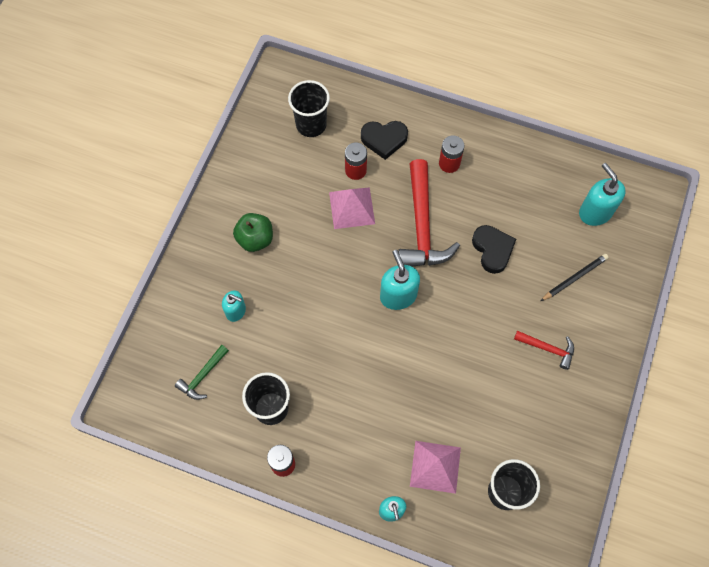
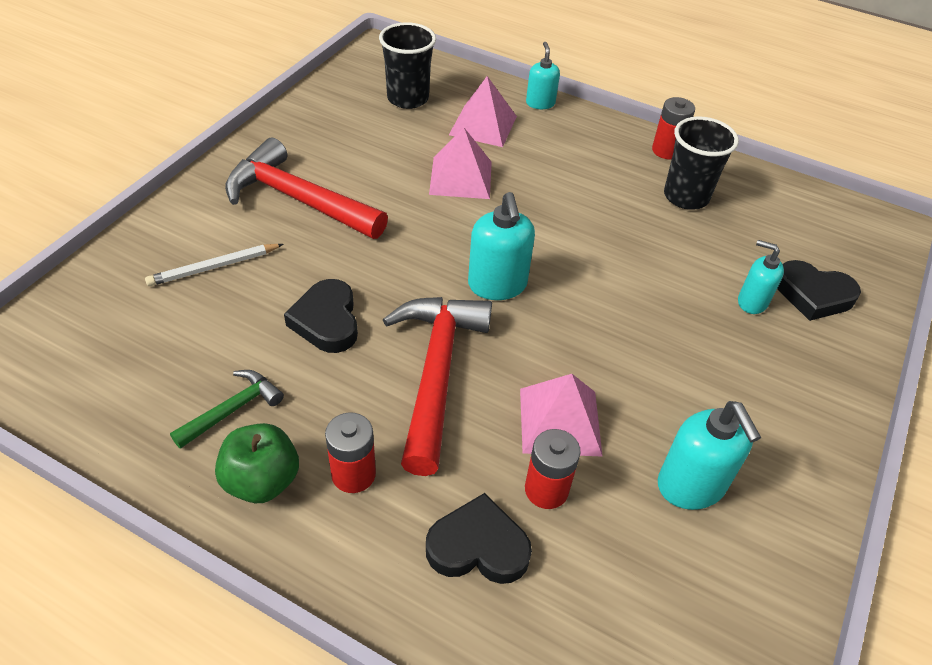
camera: 175 degrees left, 20 degrees down
(194, 325) = (813, 295): none -> black heart
(202, 376) = (785, 238): green hammer -> green hammer (233, 409)
(255, 239) = (736, 396): green apple -> green apple (262, 480)
(311, 125) = (639, 609): black cup -> none
(440, 396) = (461, 177): none -> pink pyramid
(548, 349) = (298, 199): red hammer -> red hammer, size x1.98
(574, 278) = (214, 267): black pencil -> white pencil
(595, 212) = (122, 348): turquoise soap dispenser -> turquoise soap dispenser (691, 486)

